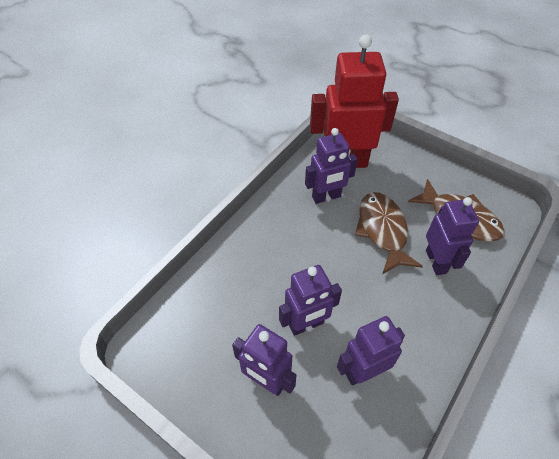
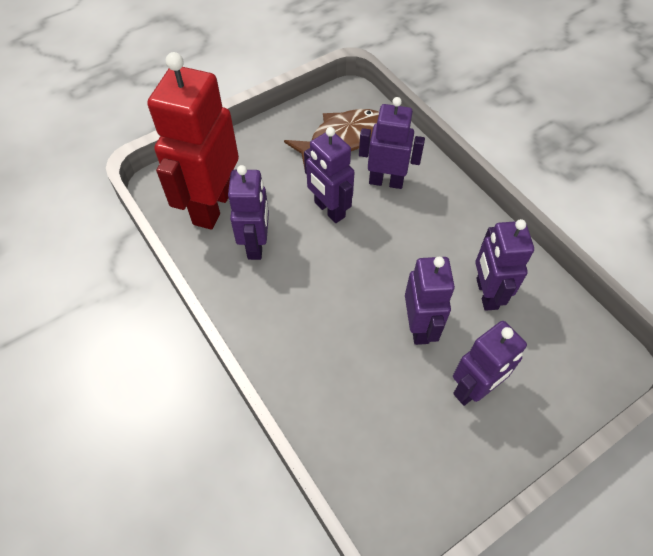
camera: 70 degrees left, 5 degrees up
(382, 231) = (329, 210): brown fish -> purple robot

